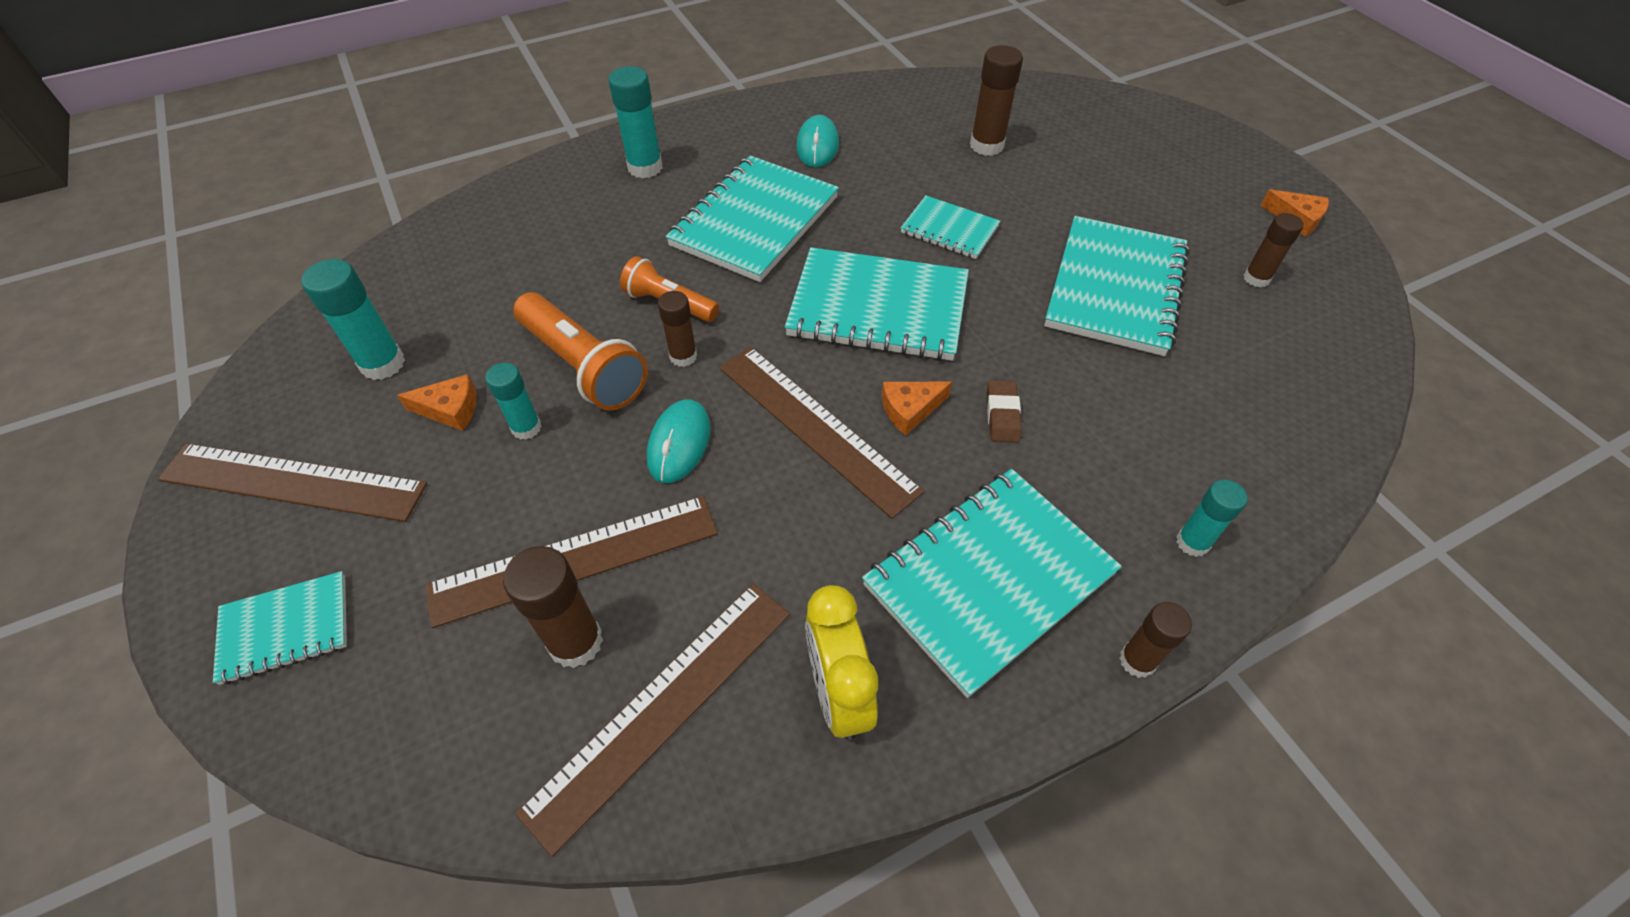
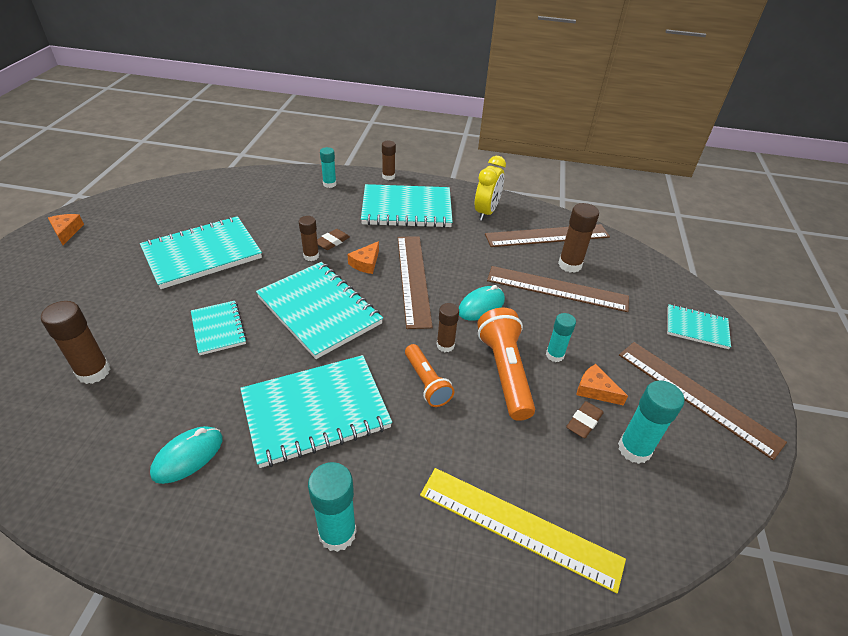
camera: 145 degrees left, 10 degrees down
(454, 362) = (584, 422): none -> brown eraser
(491, 240) = (518, 527): none -> yellow ruler
(910, 410) = (366, 263): orange cheese -> orange cheese turned 105 degrees clockwise
(1256, 278) = (142, 224): brown glue stick -> brown glue stick (311, 256)

